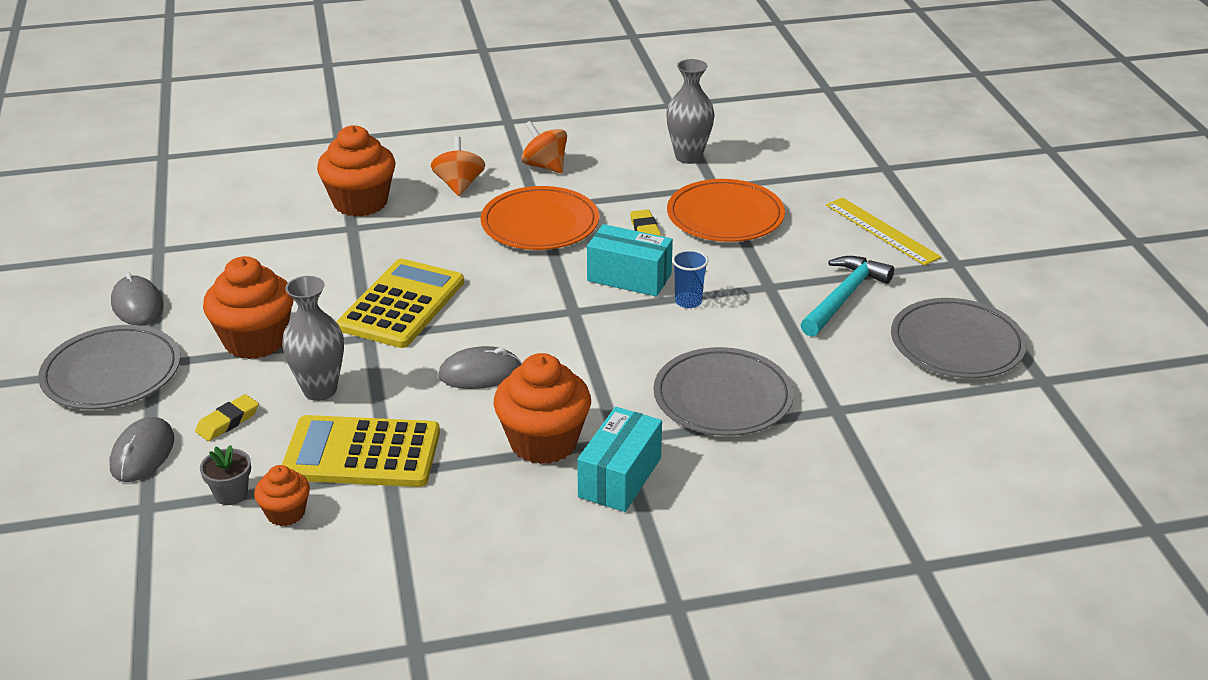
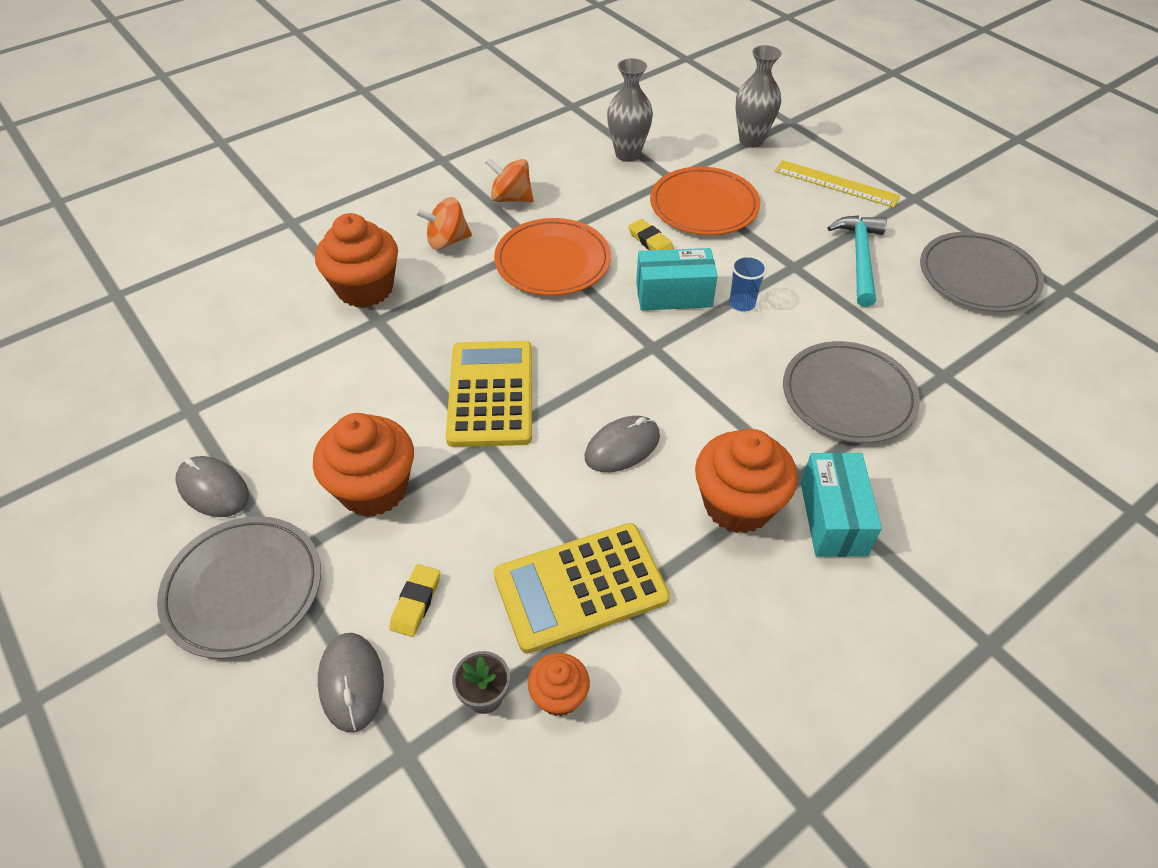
camera: 25 degrees left, 15 degrees up
(320, 390) = (483, 525): grey vase -> grey vase (751, 140)
(459, 185) = (447, 241): orange spinning top -> orange spinning top turned 75 degrees counterclockwise

